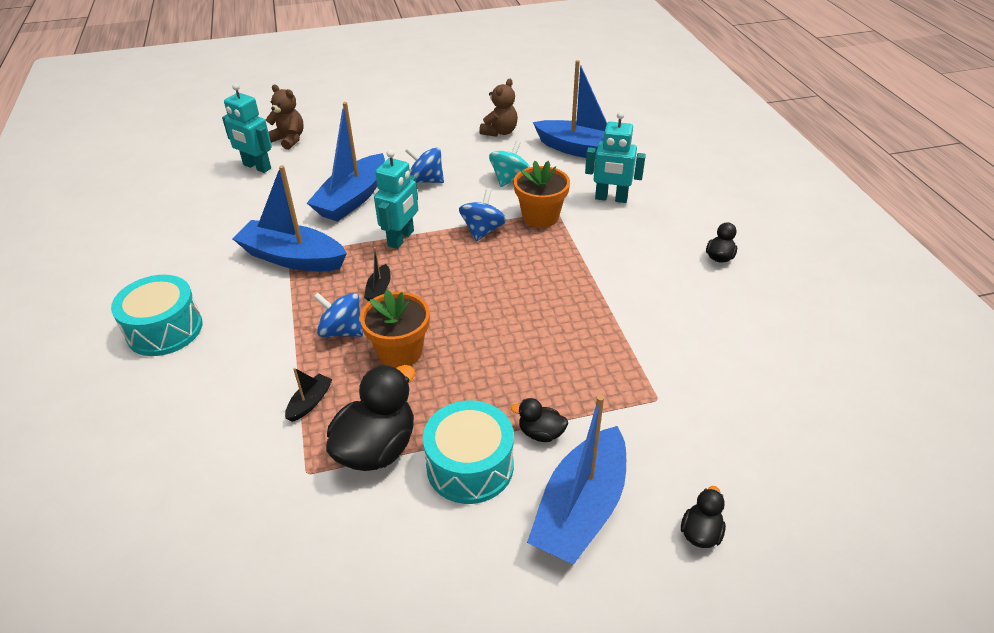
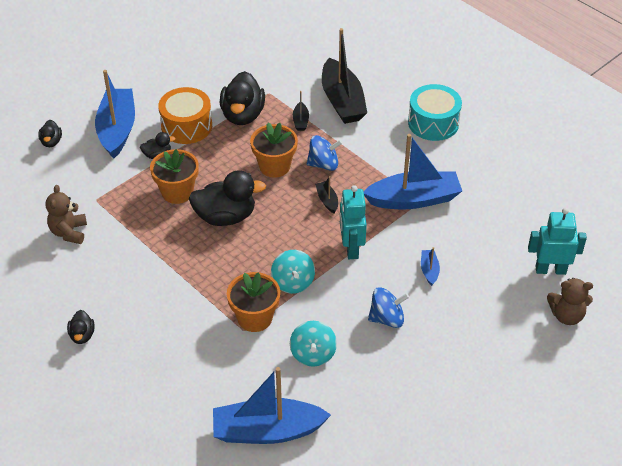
camera: 150 degrees right, 5 degrees up
(226, 409) = (342, 101): none -> black boat
(352, 198) = (429, 270): blue boat -> blue boat, size x0.43
(470, 466) = (186, 126): turquoise drum -> orange drum
(483, 231) = (293, 282): blue spinning top -> turquoise spinning top
(500, 132) = (372, 423): brown teddy bear -> brown teddy bear (69, 232)
(504, 314) = (225, 217): none -> black duck
(543, 366) = (177, 192): none -> orange flower pot
(611, 198) = (203, 368): turquoise robot -> none

